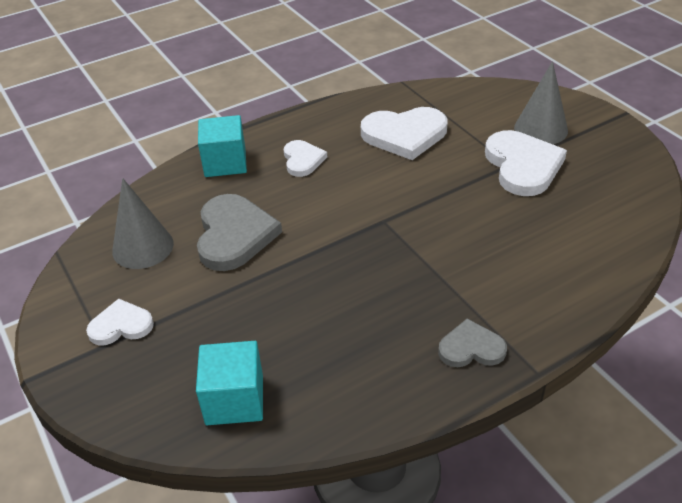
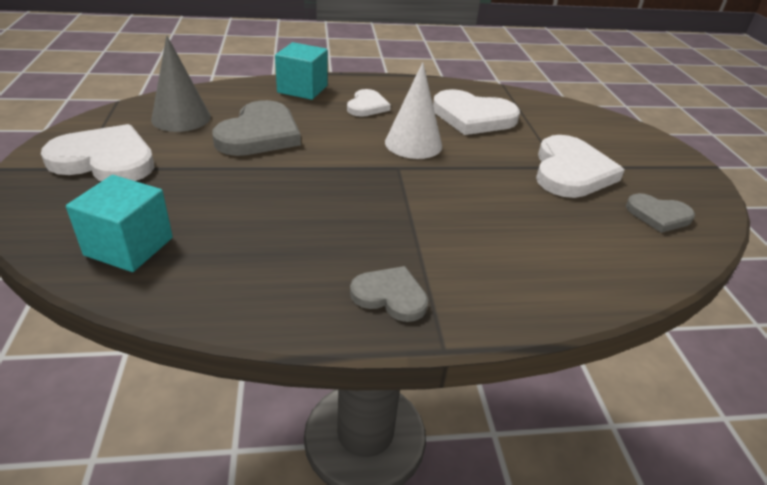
camera: 20 degrees right, 5 degrees down
(121, 325) = (105, 160): white heart -> white heart, size x1.74
(377, 189) = (413, 144): none -> white cone
(541, 129) = (612, 151): grey cone -> none
(611, 184) = (658, 215): none -> grey heart

